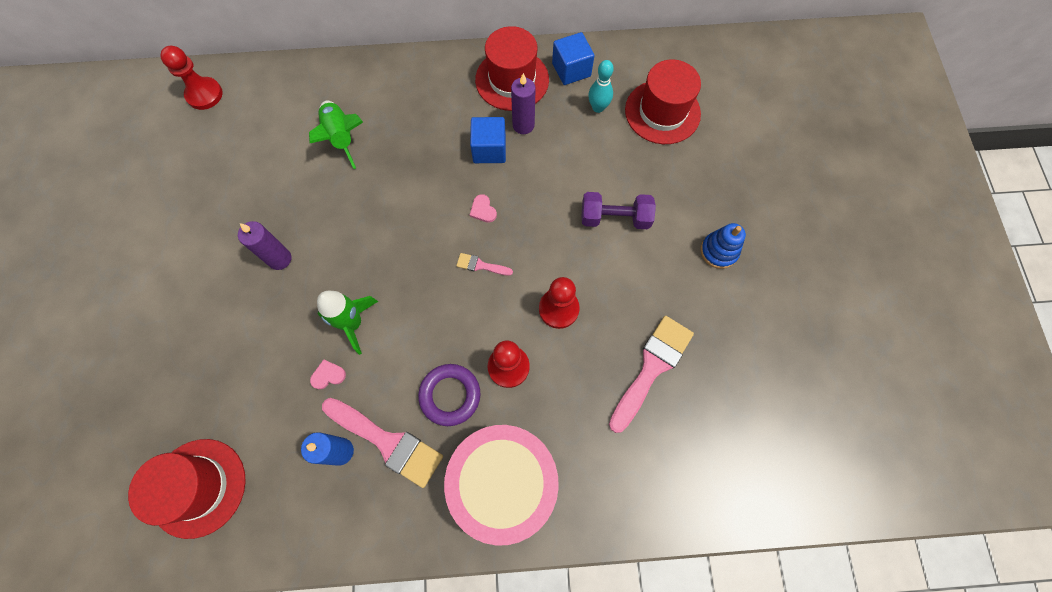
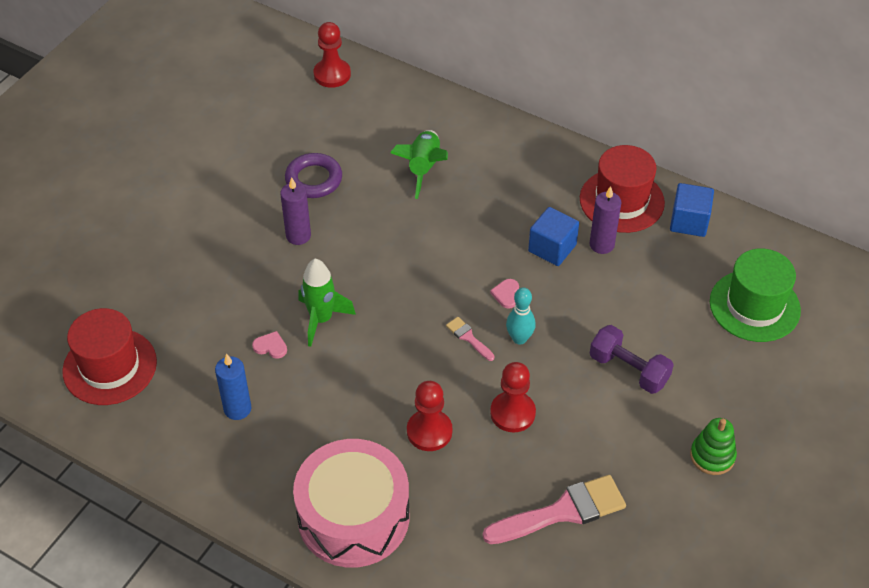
camera: 35 degrees right, 20 degrees down
(388, 442) = (281, 426): pink brush -> none
(450, 395) = (360, 422): purple ring -> purple ring (314, 179)
(598, 107) = (689, 268): turquoise bowling pin -> turquoise bowling pin (519, 338)
(662, 112) = (754, 306): red hat -> green hat
(719, 251) = (712, 456): blue stacking toy -> green stacking toy

